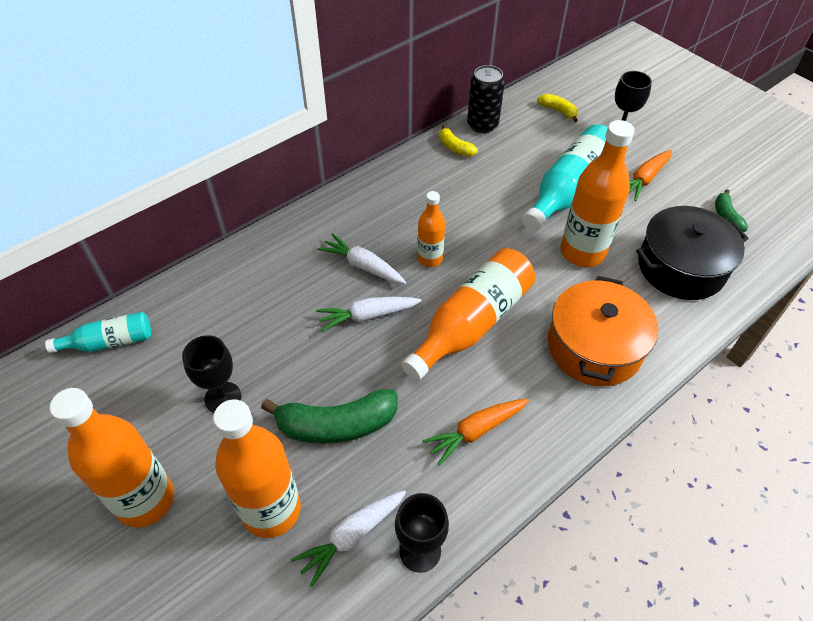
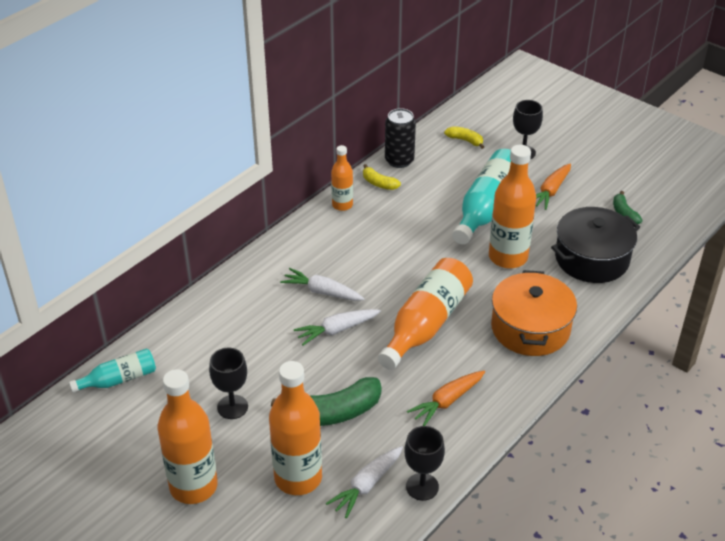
camera: 10 degrees left, 10 degrees down
(430, 259) = (379, 278): orange bottle -> orange bottle (342, 205)

